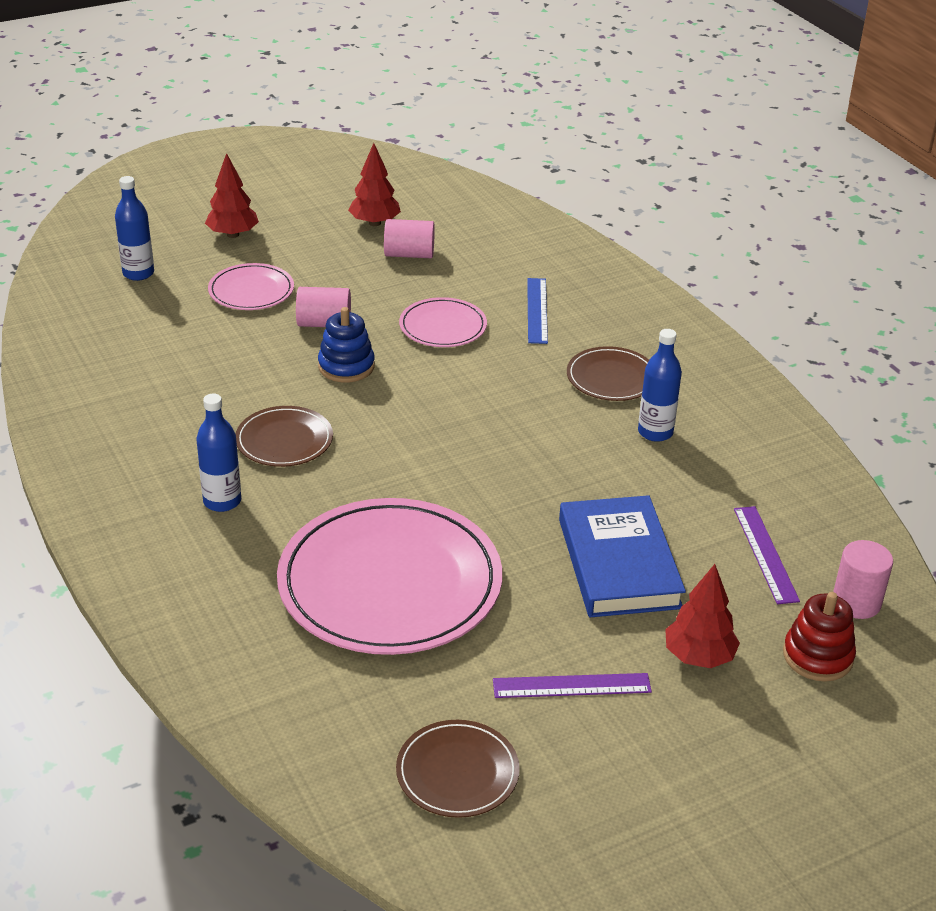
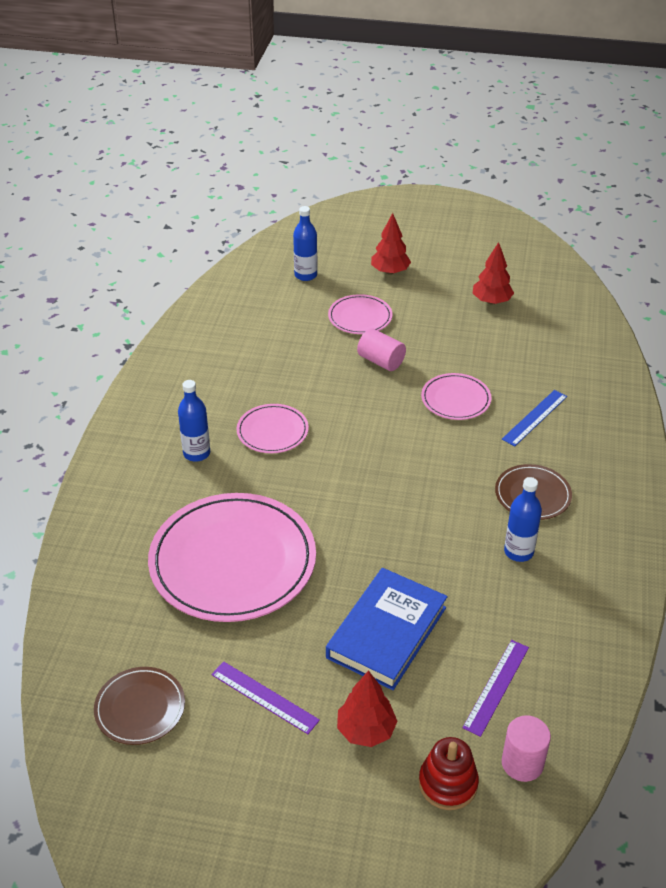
camera: 40 degrees right, 5 degrees up
(284, 440) = (272, 431): brown plate -> pink plate
(346, 366) = (363, 398): blue stacking toy -> none
(409, 254) = (490, 335): pink cylinder -> none

